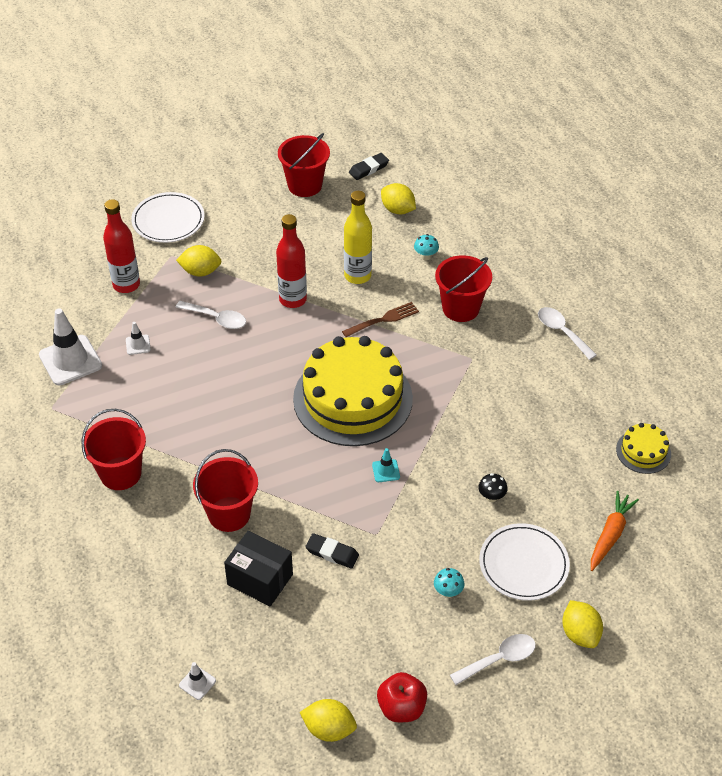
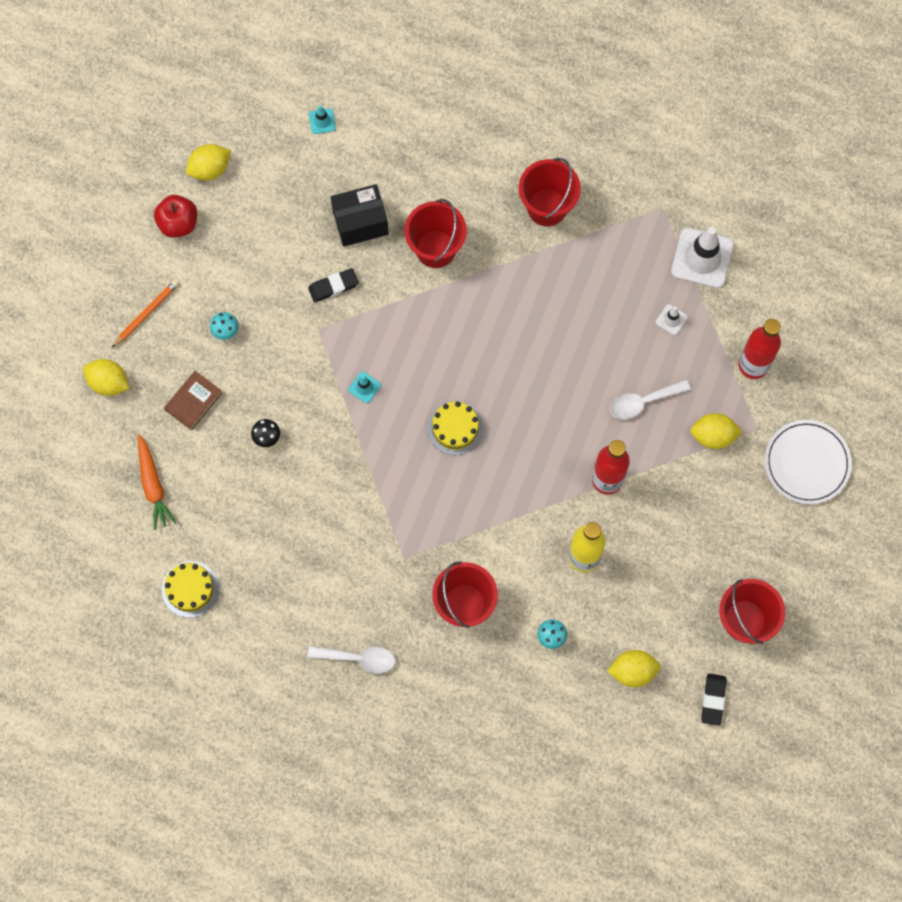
camera: 135 degrees right, 25 degrees up
(197, 683) = (322, 121): white traffic cone -> turquoise traffic cone
(200, 271) = (713, 435): yellow lemon -> yellow lemon turned 45 degrees clockwise
(352, 398) = (455, 428): yellow cake -> yellow cake, size x0.44
(383, 319) = (513, 530): brown fork -> none
(499, 659) = (146, 313): white spoon -> orange pencil
(523, 564) = (193, 402): white plate -> brown book

